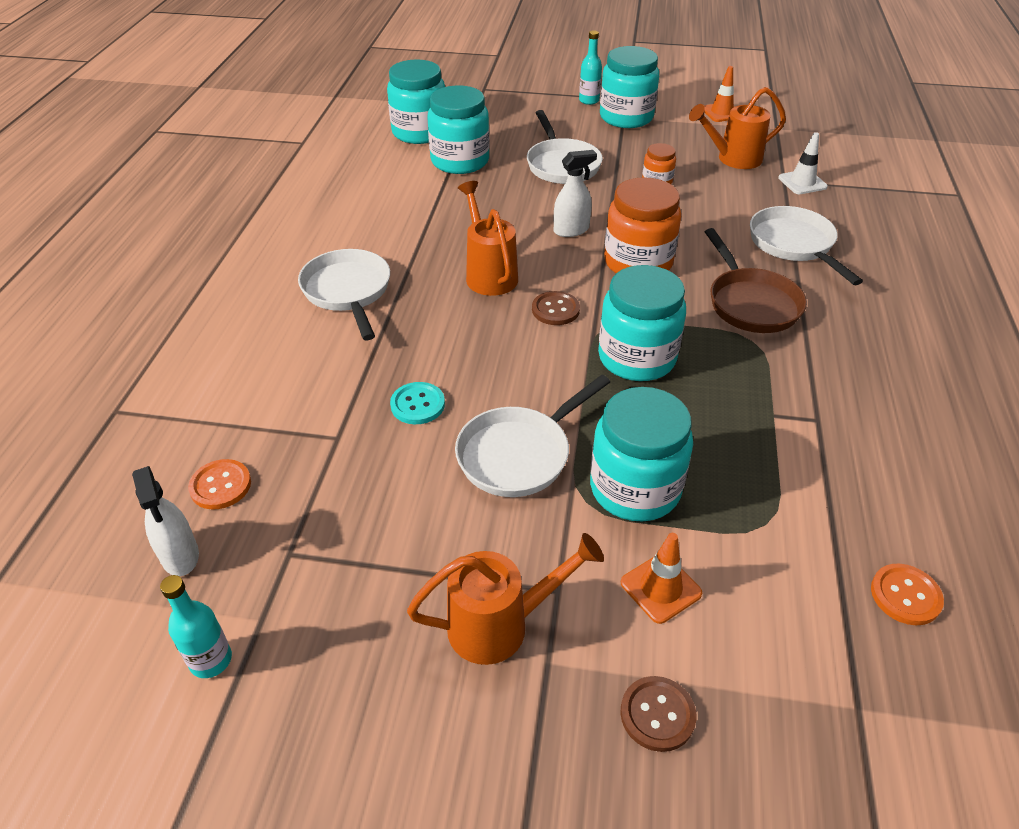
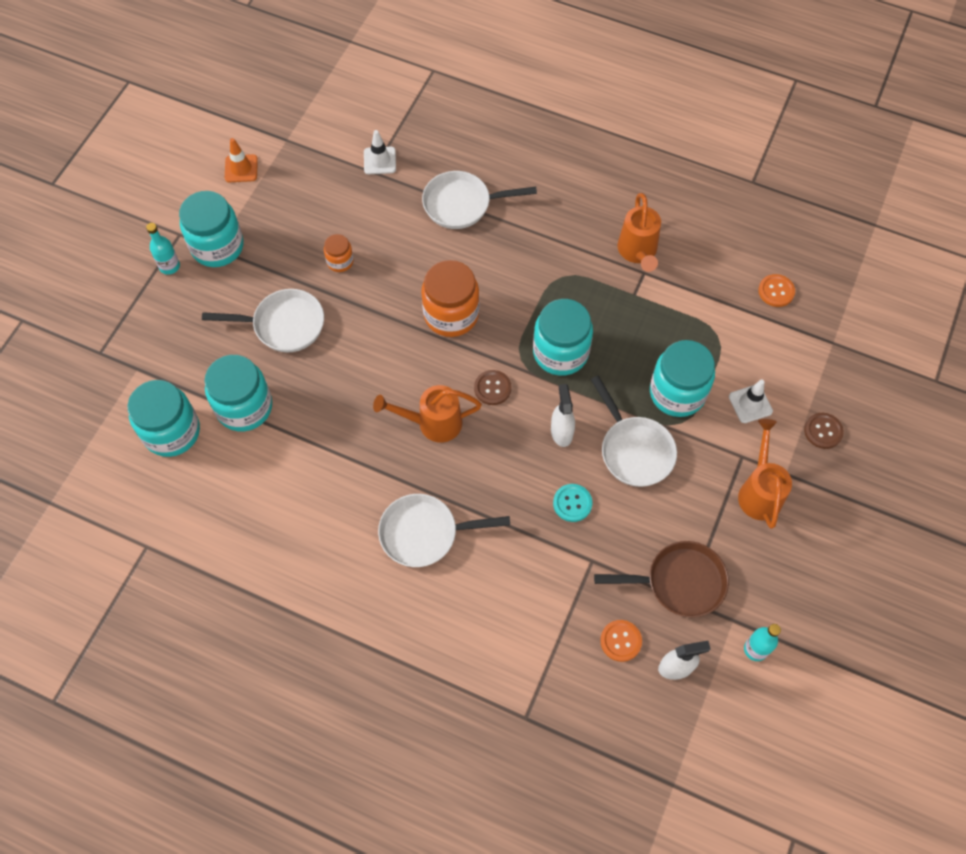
camera: 75 degrees left, 20 degrees up
(571, 230) = (391, 347): white spray bottle -> white spray bottle (561, 432)
(660, 588) = (750, 404): orange traffic cone -> white traffic cone
(733, 159) = (325, 192): orange watering can -> orange watering can (637, 252)
(751, 303) = (522, 261): brown pan -> brown pan (680, 582)

